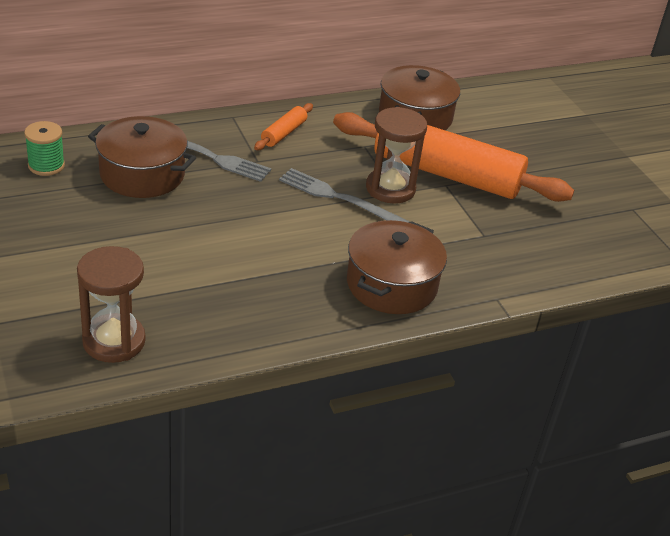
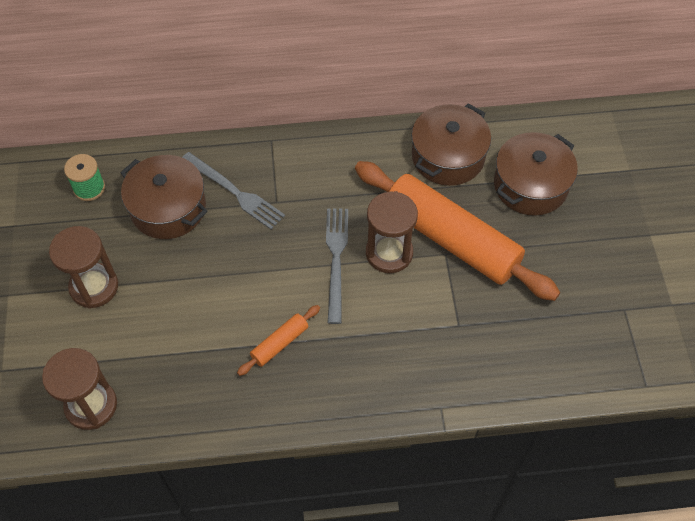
camera: 20 degrees right, 20 degrees up
(81, 243) = (94, 287): none -> brown hourglass
(284, 133) = (312, 167): orange rolling pin -> orange rolling pin (280, 343)
(338, 198) = (336, 259): grey fork -> grey fork turned 45 degrees clockwise
(391, 284) = (348, 376): brown pot -> brown pot (530, 185)

